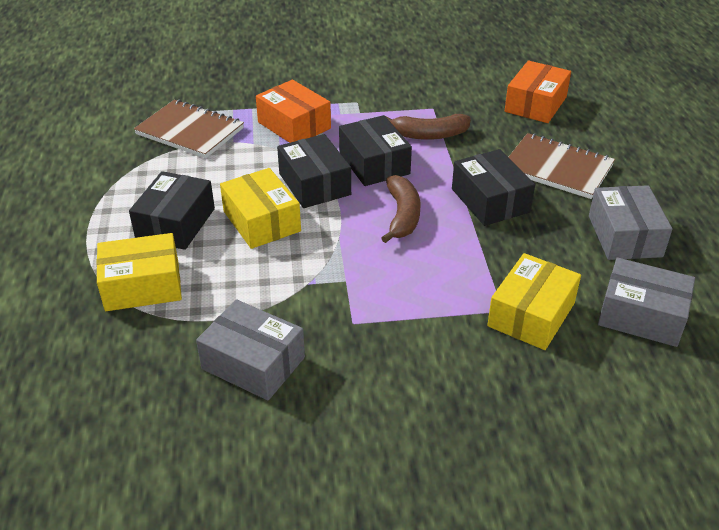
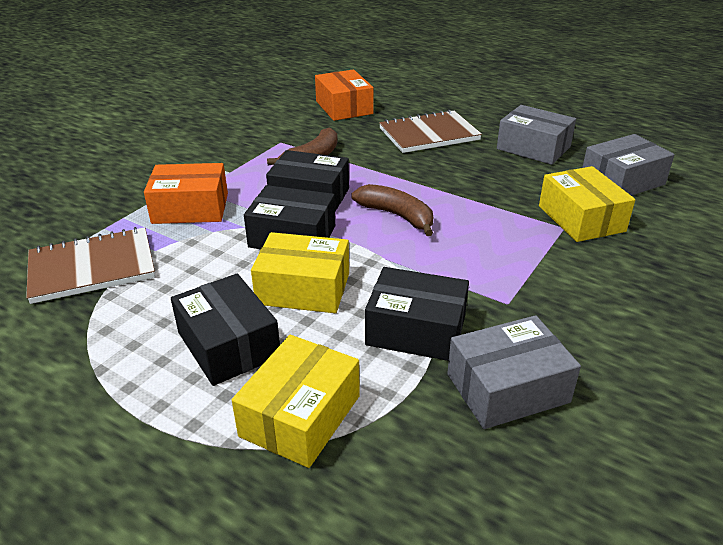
camera: 50 degrees left, 5 degrees down
(490, 200) = (430, 173): black box -> black box (416, 330)

